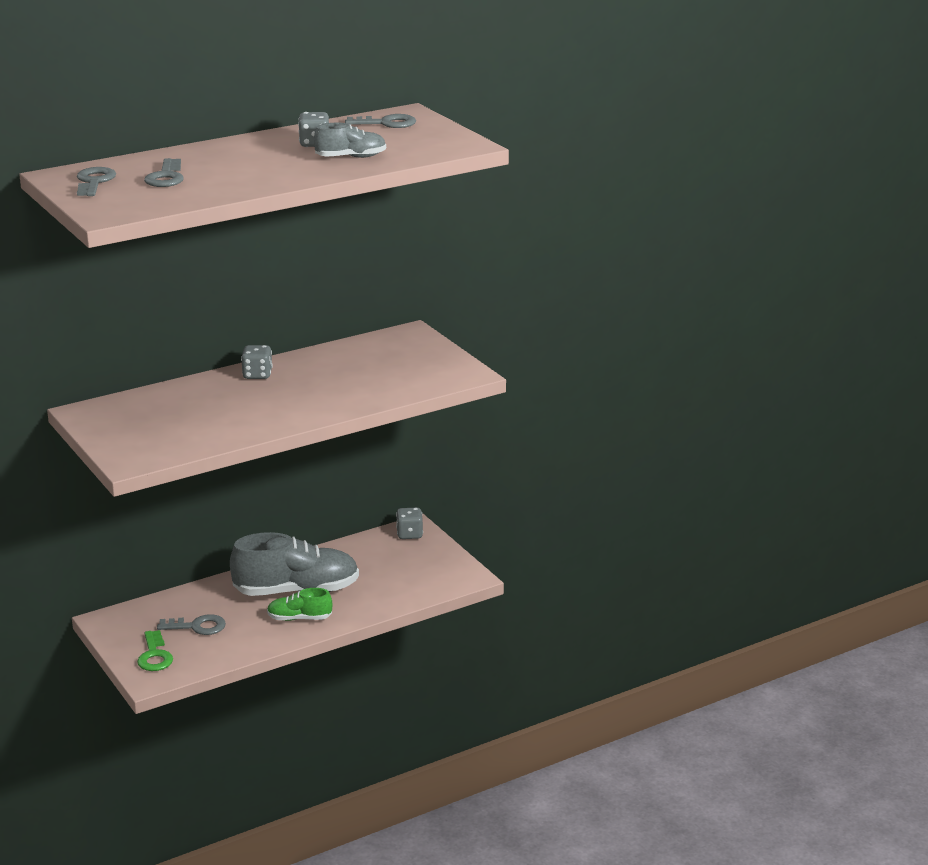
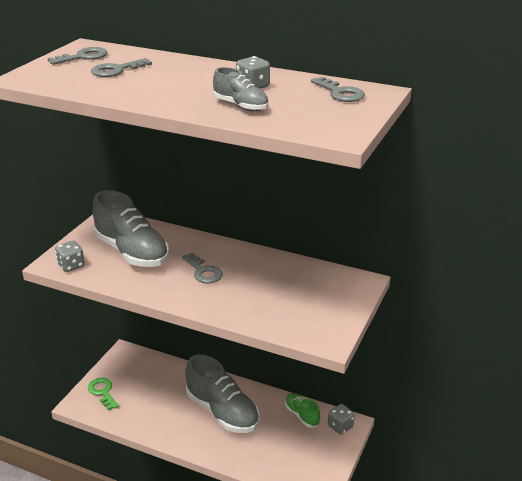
camera: 55 degrees right, 5 degrees up
(154, 656) = (103, 392): green key -> green key turned 105 degrees clockwise
(179, 416) = (131, 252): none -> grey shoe
(197, 626) = (147, 391): grey key -> grey key (203, 271)
(257, 375) = (221, 252): grey dice -> grey dice (71, 265)
(299, 618) = (192, 431): green shoe -> green shoe (302, 415)

